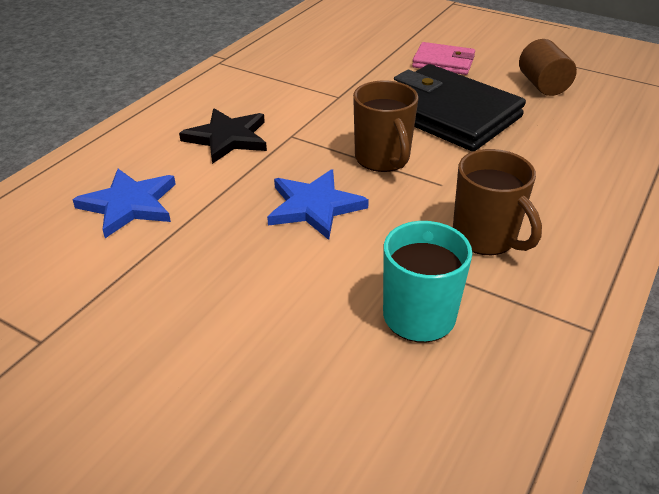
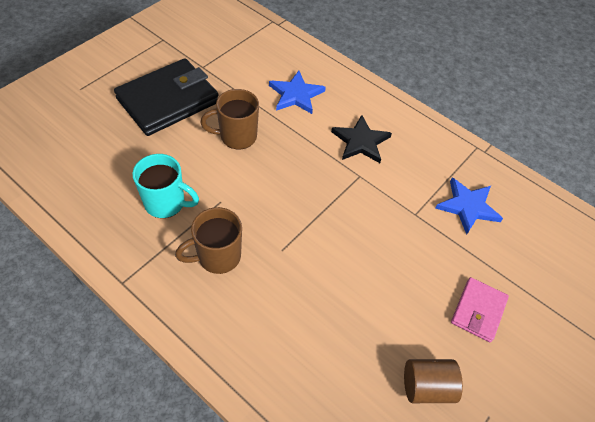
camera: 95 degrees right, 15 degrees up
(314, 206) = (273, 175): blue star -> blue star (468, 206)
(383, 159) = (319, 222): brown mug -> brown mug (237, 136)
(448, 114) = (379, 284): black wallet -> black wallet (168, 101)

